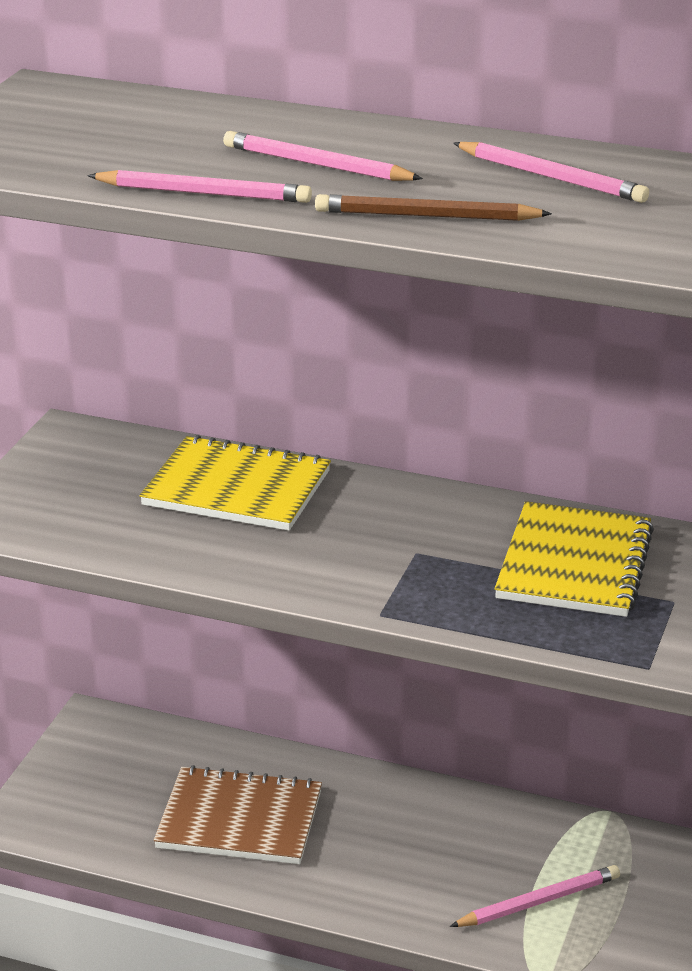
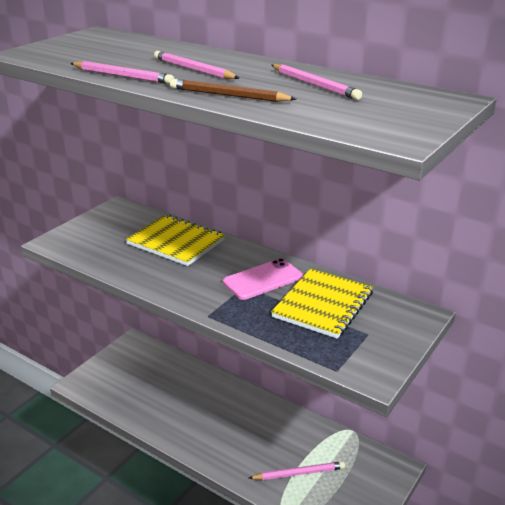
camera: 15 degrees right, 0 degrees up
(239, 819) = (174, 401): brown notebook -> none
(443, 535) = (262, 279): none -> pink phone

